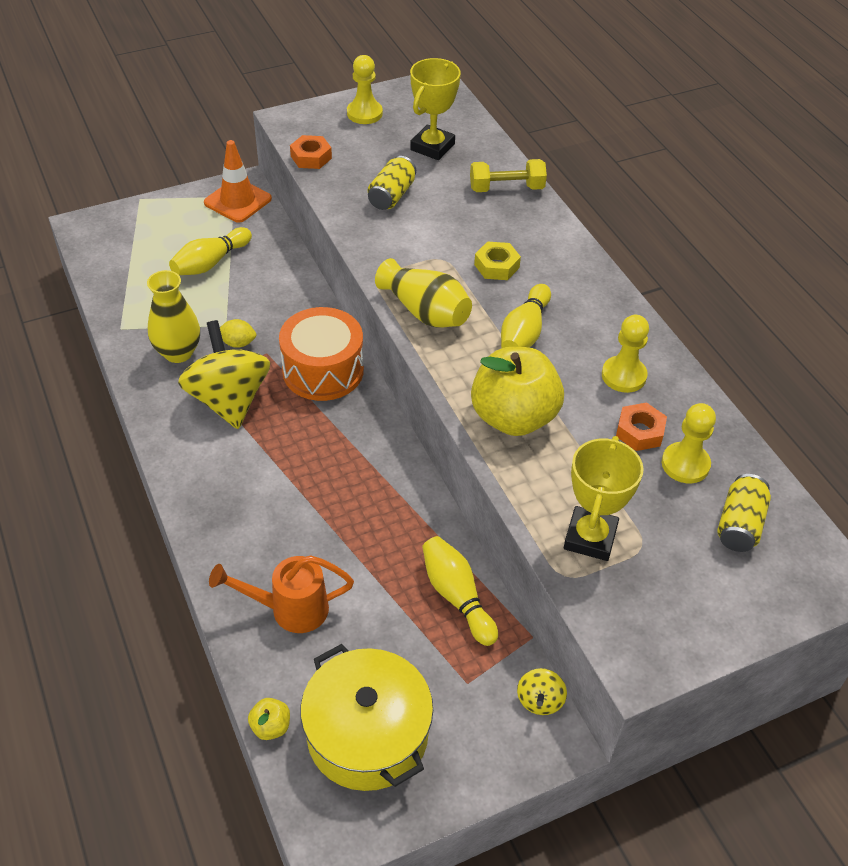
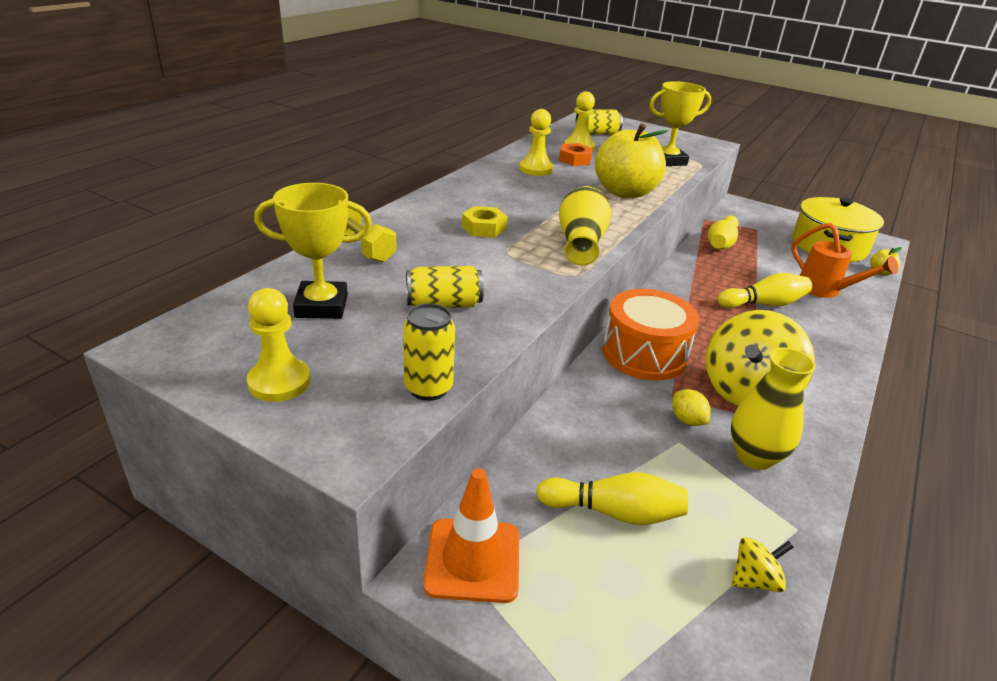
camera: 125 degrees left, 15 degrees down
(311, 157) = (428, 388): orange nut -> yellow can
(524, 332) = (544, 203): yellow bowling pin -> yellow bowling pin (763, 304)
(539, 700) = (731, 210): yellow spinning top -> yellow spinning top (754, 580)

